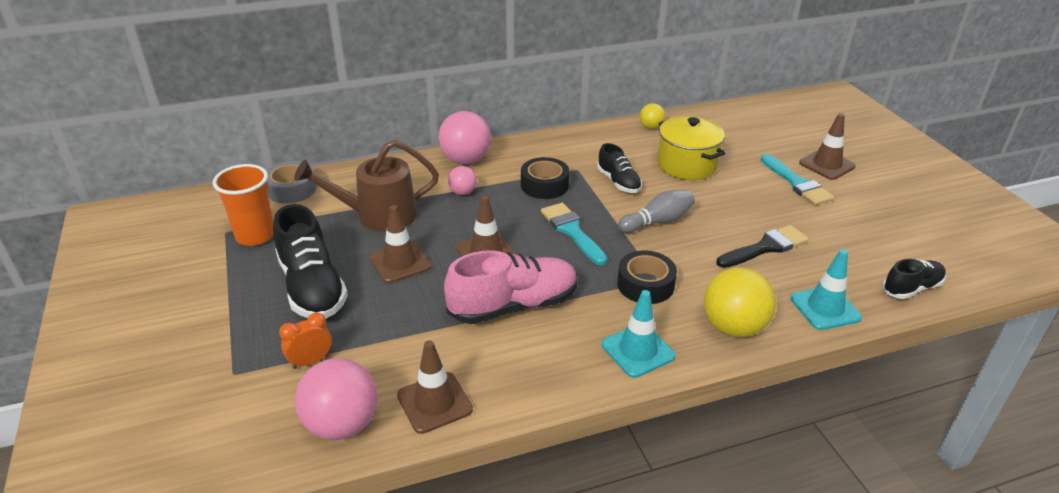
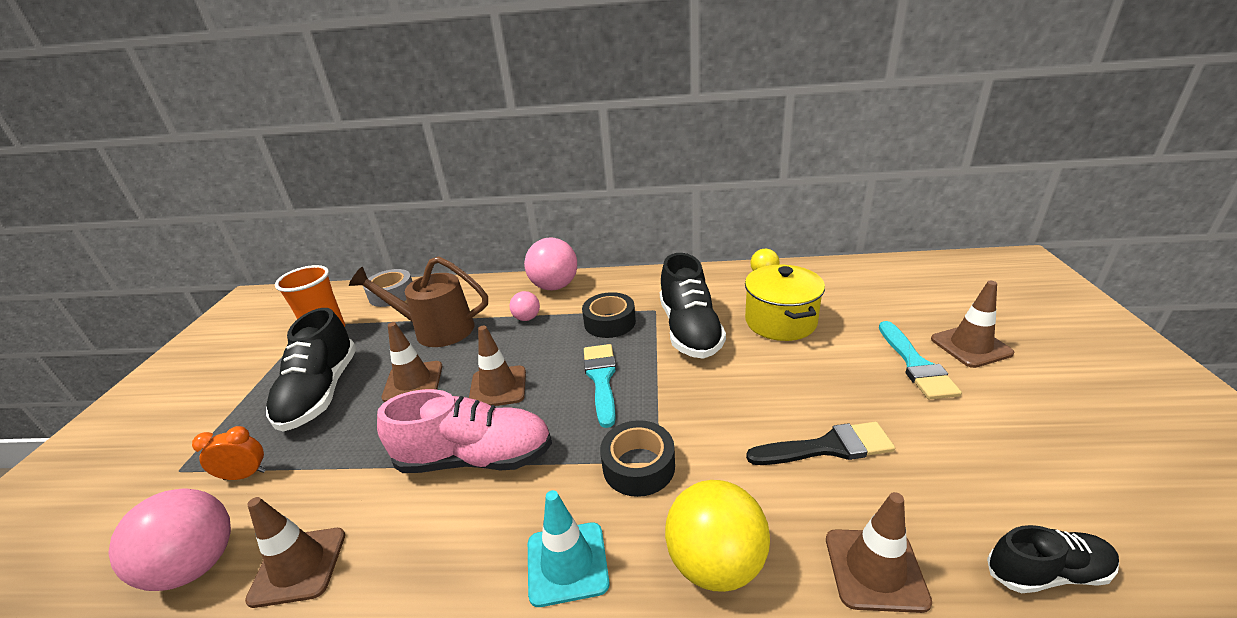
camera: 25 degrees right, 5 degrees down
(618, 182) = (690, 330): black shoe -> black shoe, size x1.75
(657, 222) = (704, 385): grey bowling pin -> none
(825, 308) = (875, 569): turquoise traffic cone -> brown traffic cone

